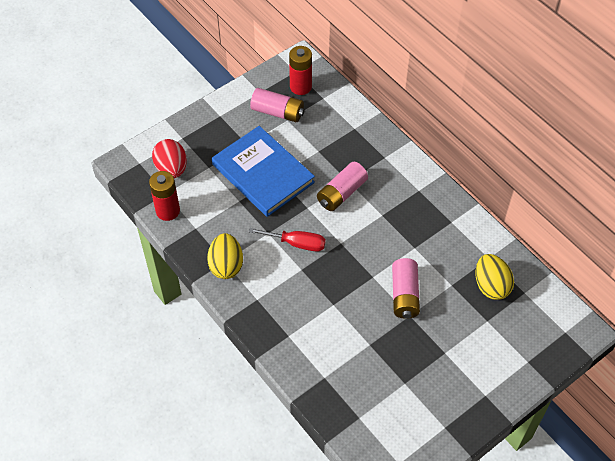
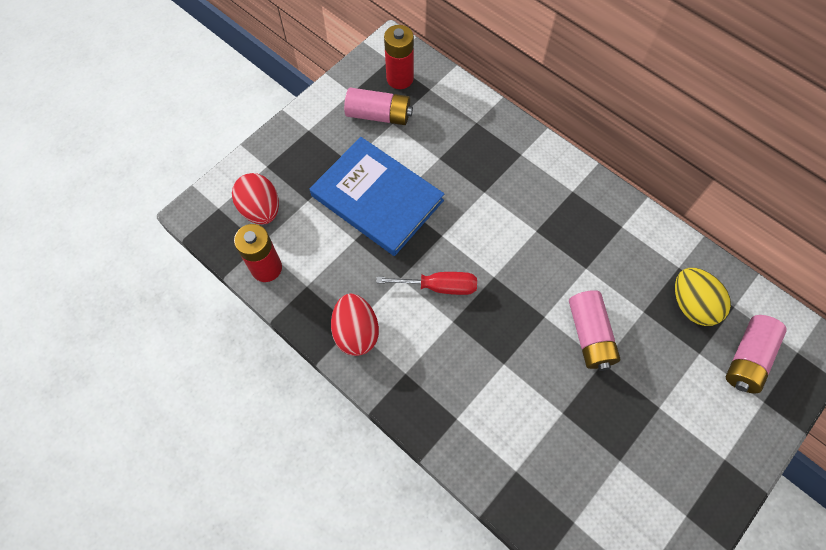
camera: 10 degrees left, 10 degrees up
(226, 265) = (356, 332): yellow egg -> red egg
(341, 193) = (480, 209): pink battery -> pink battery (747, 358)

